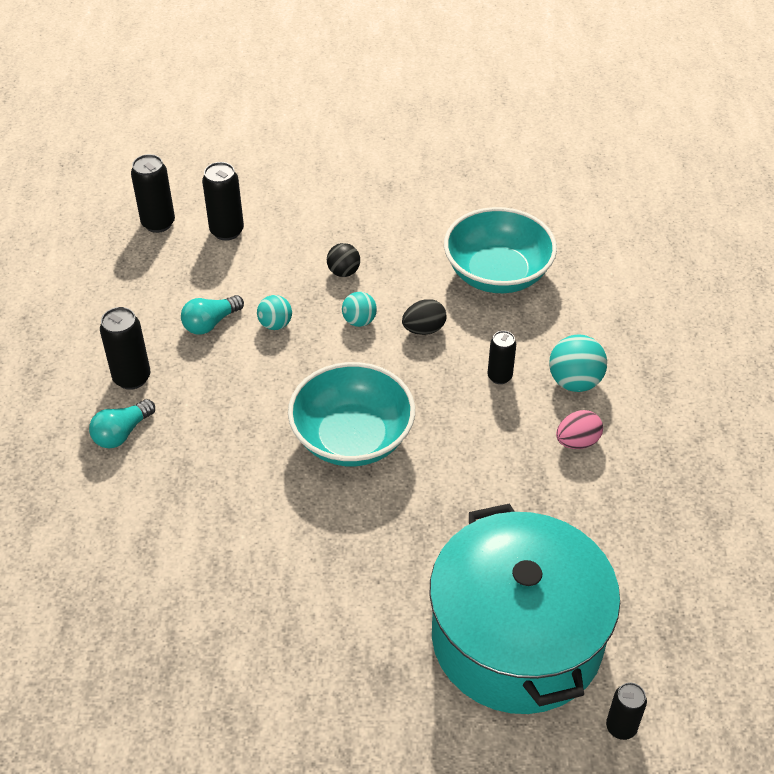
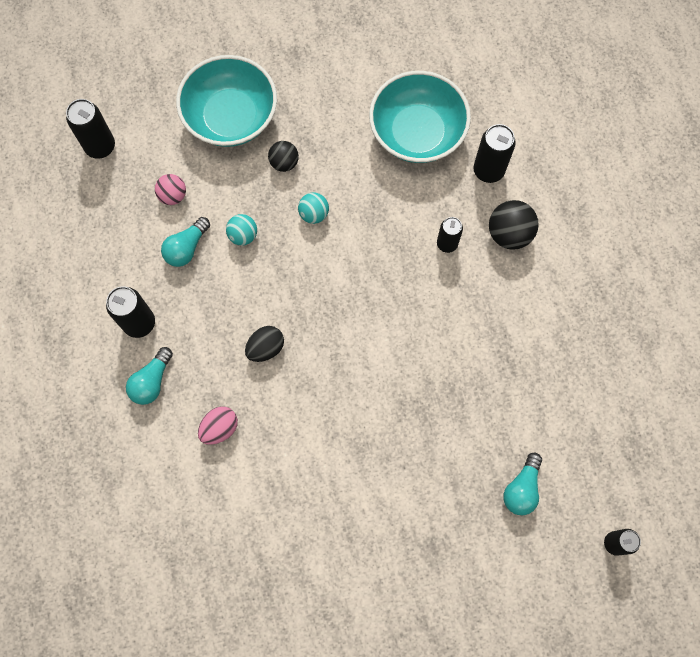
camera: 15 degrees left, 25 degrees up
(215, 277) = (173, 196): none -> pink ball
(227, 231) = (166, 141): black can -> black can (488, 170)
(352, 438) = (344, 337): turquoise bowl -> turquoise bowl (231, 117)
(424, 329) = (371, 209): black egg -> black egg (265, 348)
(517, 637) = (521, 488): turquoise pot -> turquoise light bulb
(574, 382) = (509, 234): turquoise ball -> black ball
(577, 442) = (525, 294): pink egg -> pink egg (220, 428)

